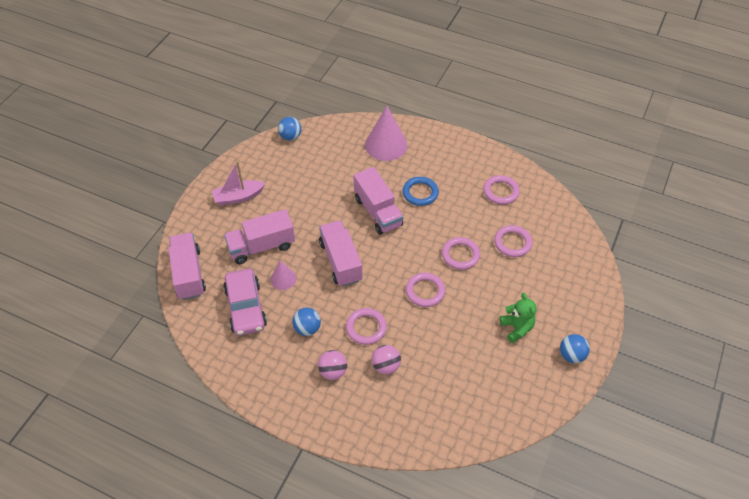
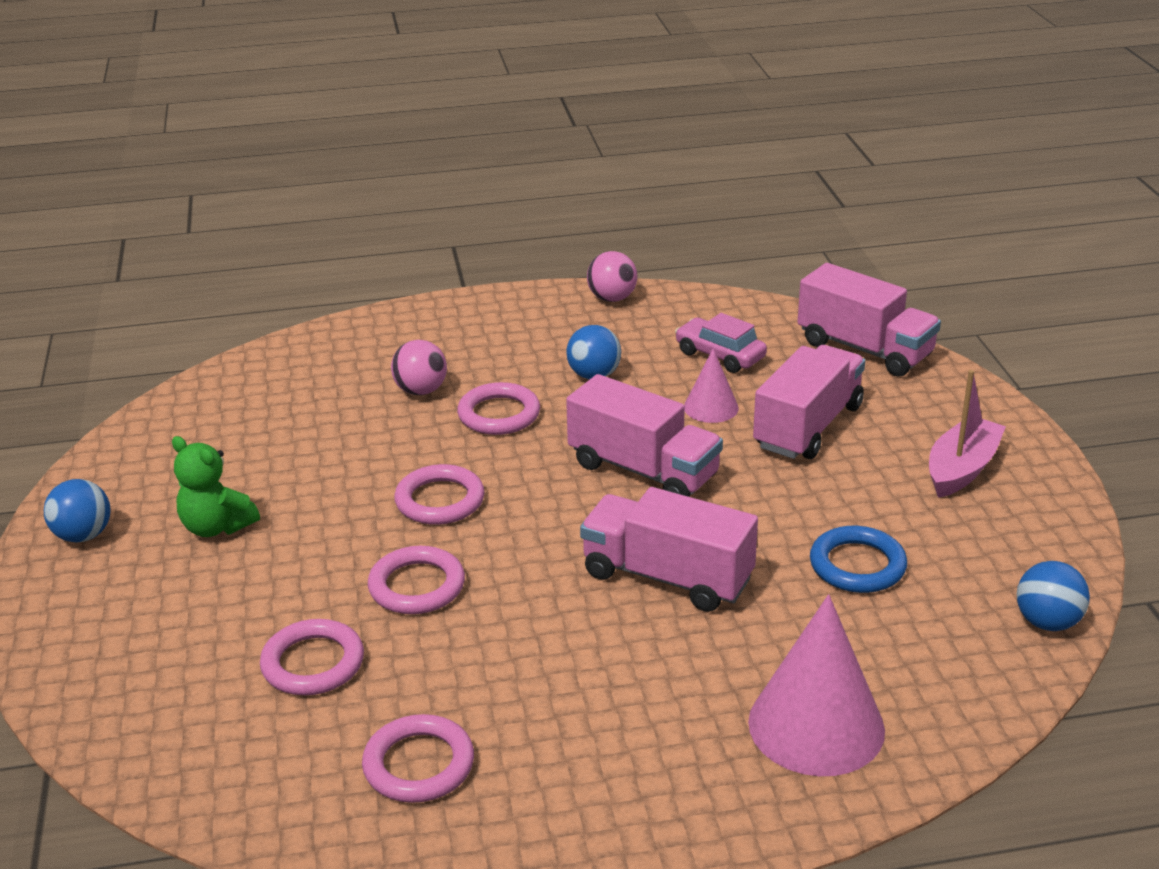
camera: 145 degrees right, 20 degrees down
(246, 308) = (720, 355): pink car -> pink car, size x0.65
(333, 371) = (499, 354): pink ball -> pink ball (612, 298)
(420, 193) = (615, 658): blue ring -> blue ring (857, 565)

